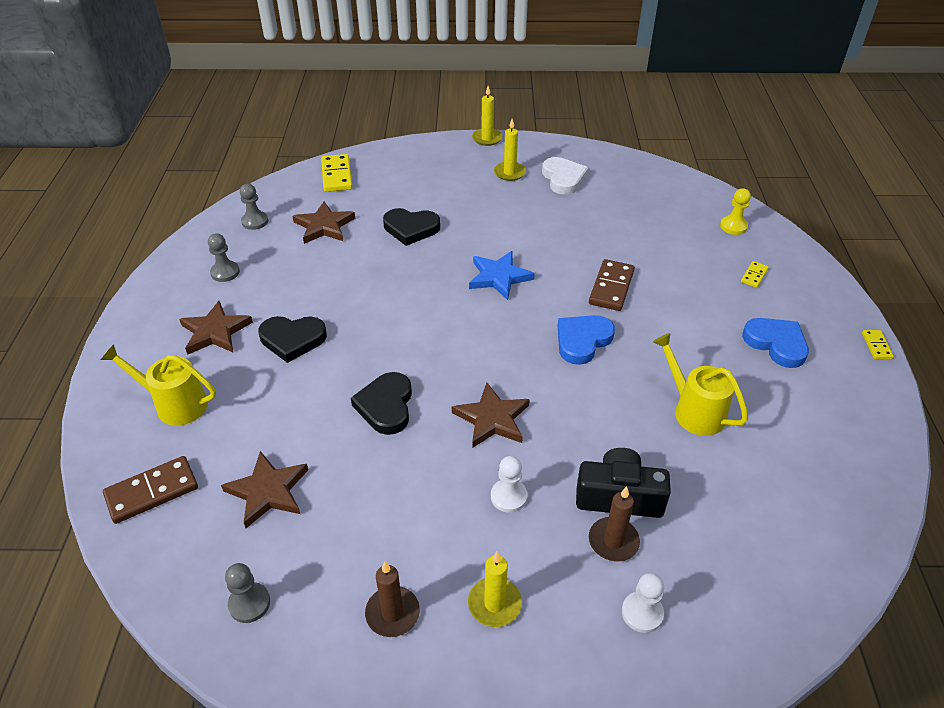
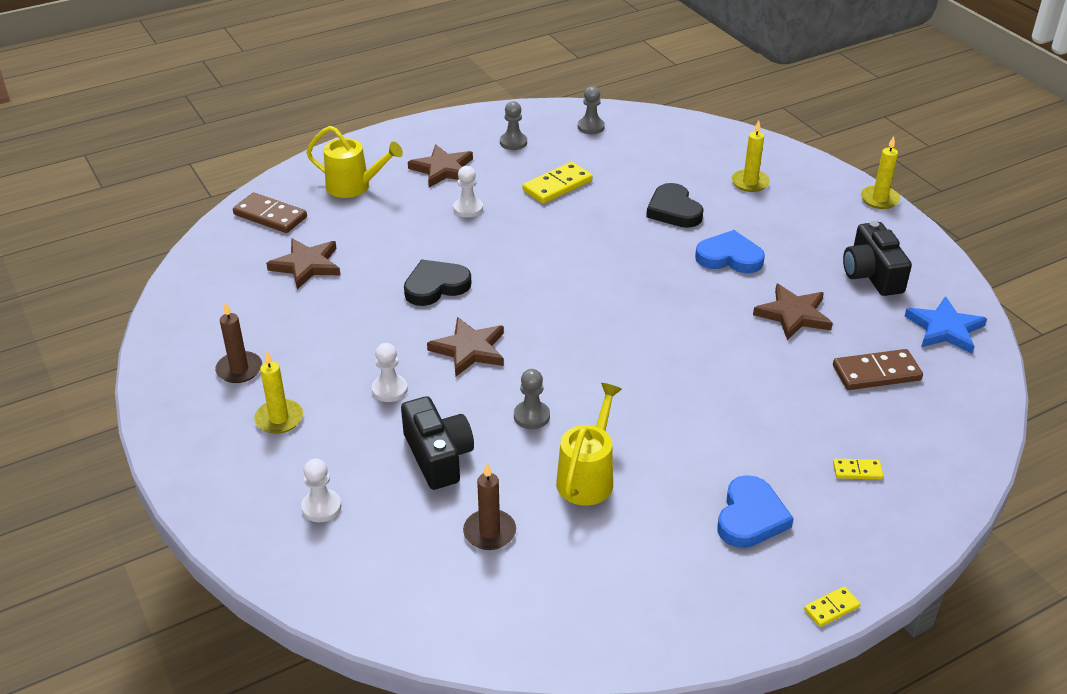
camera: 60 degrees right, 5 degrees down
(174, 404) = (354, 187): yellow watering can -> yellow watering can turned 120 degrees clockwise
(249, 603) = (208, 300): grey pawn -> grey pawn (531, 416)
(292, 339) = (468, 209): black heart -> white pawn
(324, 226) = (624, 163): brown star -> brown star (793, 315)
(336, 175) = (703, 138): yellow domino -> yellow domino (557, 186)
(499, 277) = (659, 288): blue star -> blue star (944, 329)
(509, 173) = (836, 235): yellow candle -> yellow candle (750, 182)
(563, 178) = (872, 274): white heart -> black camera
(582, 341) = (620, 371): blue heart -> blue heart (729, 257)
(611, 287) = (720, 366): brown domino -> brown domino (876, 373)
(613, 541) = (385, 467): brown candle -> brown candle (489, 532)
(733, 226) = (936, 430): yellow pawn -> none

